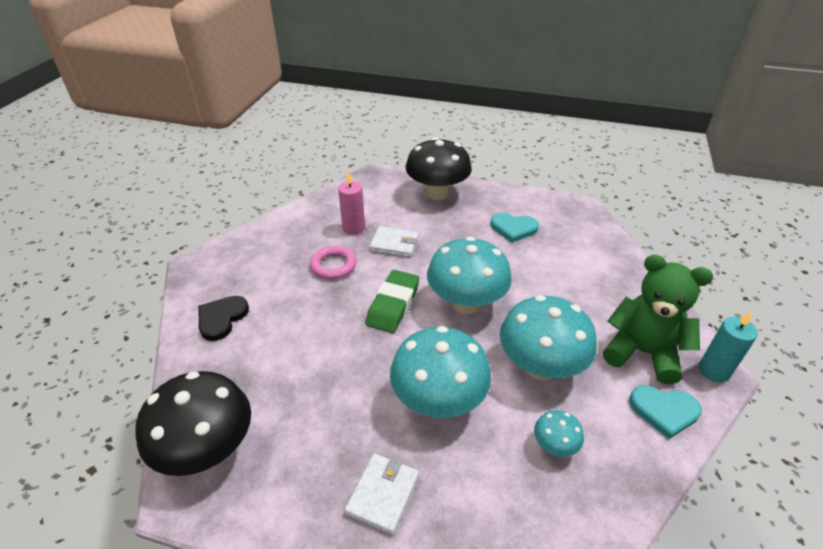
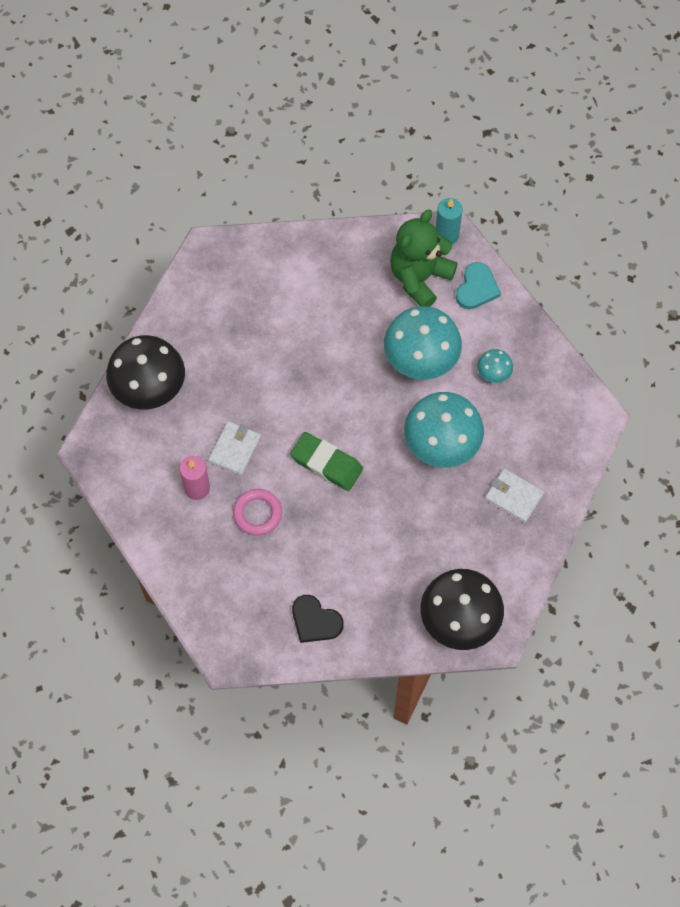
camera: 80 degrees left, 25 degrees up
(466, 303) = (336, 399): turquoise mushroom -> none
(513, 228) = (234, 326): turquoise heart -> none

